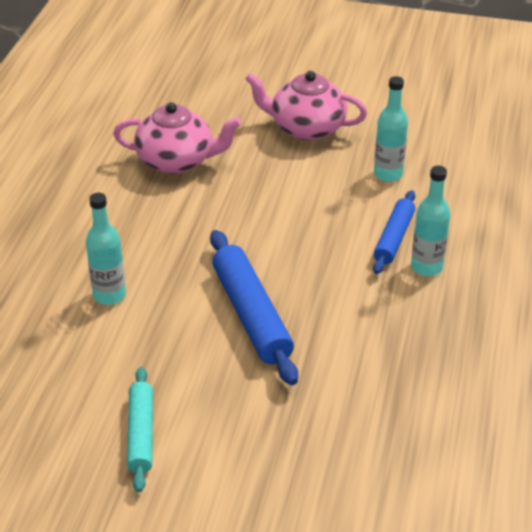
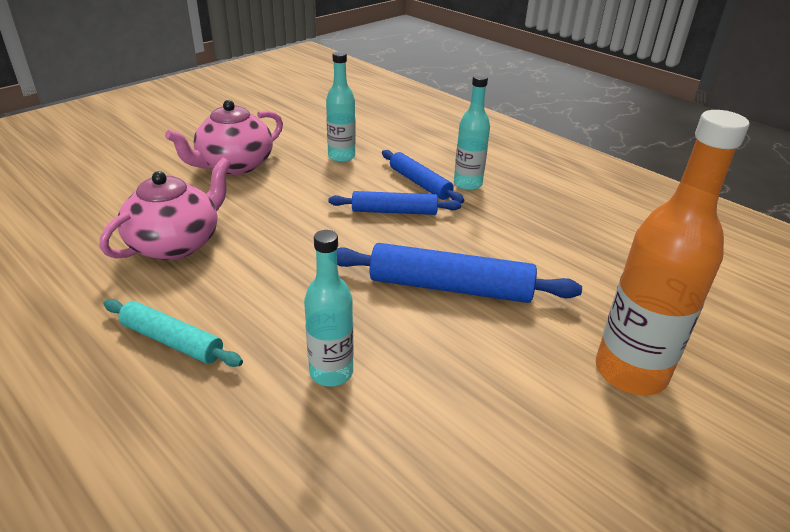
camera: 60 degrees left, 5 degrees down
(141, 434) = (580, 436): turquoise rolling pin -> turquoise rolling pin (172, 341)
(232, 446) = (630, 372): none -> orange bottle
(330, 242) = (394, 211): none -> blue rolling pin

